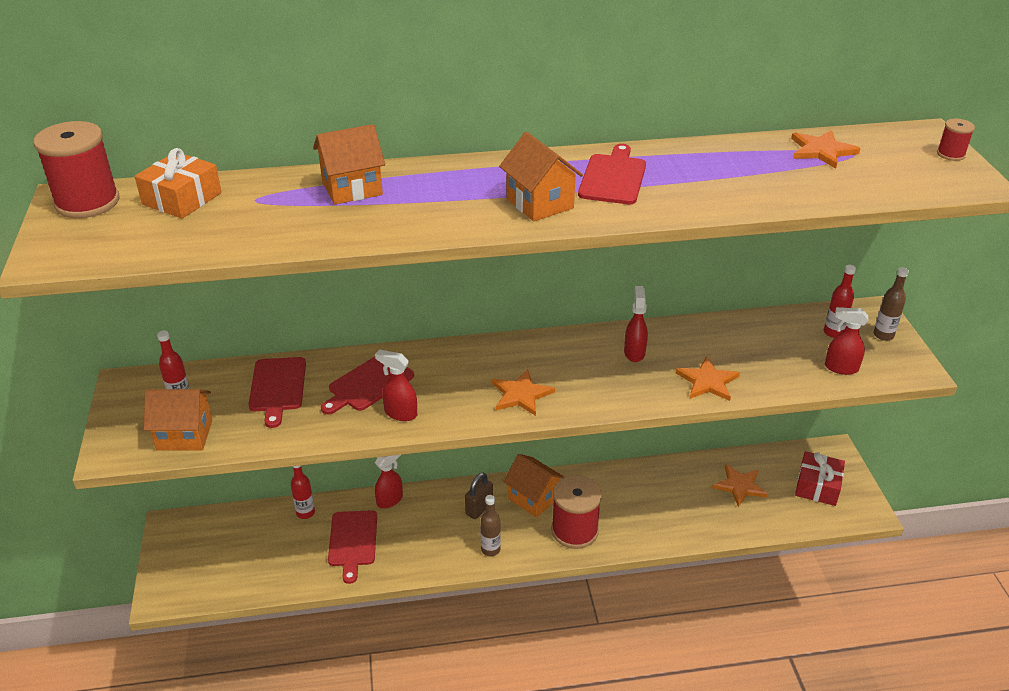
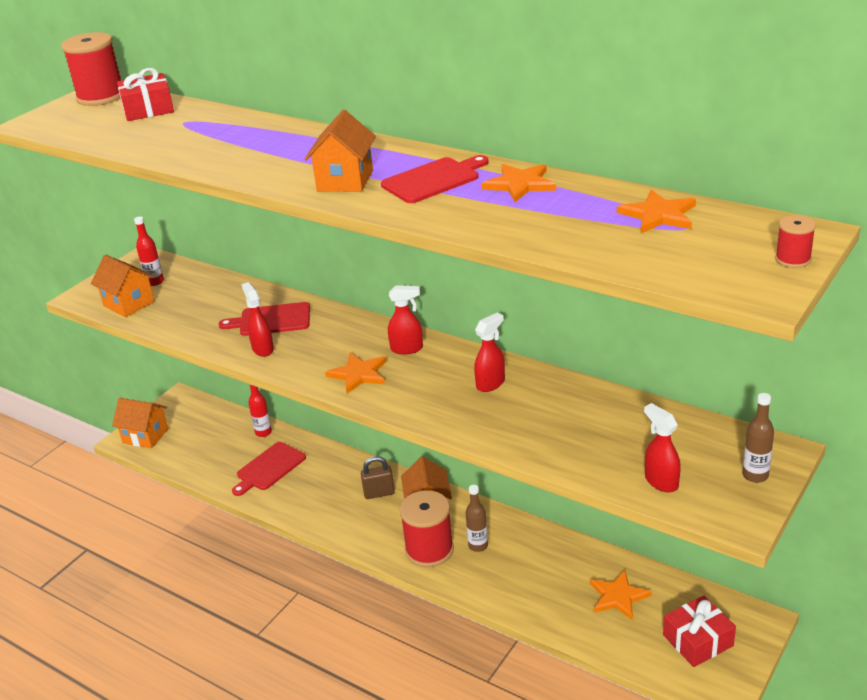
camera: 45 degrees right, 5 degrees down
(182, 199) = (148, 109): orange gift -> red gift
(277, 387) = (216, 297): red cutting board -> none
(352, 188) = (248, 132): orange house -> orange house (145, 436)
(390, 500) = (326, 453): red spray bottle -> red spray bottle (407, 349)
(490, 549) = (351, 527): brown bottle -> brown bottle (478, 546)
(707, 381) = (517, 433): orange star -> orange star (520, 184)
(833, 332) = (703, 449): red bottle -> none

